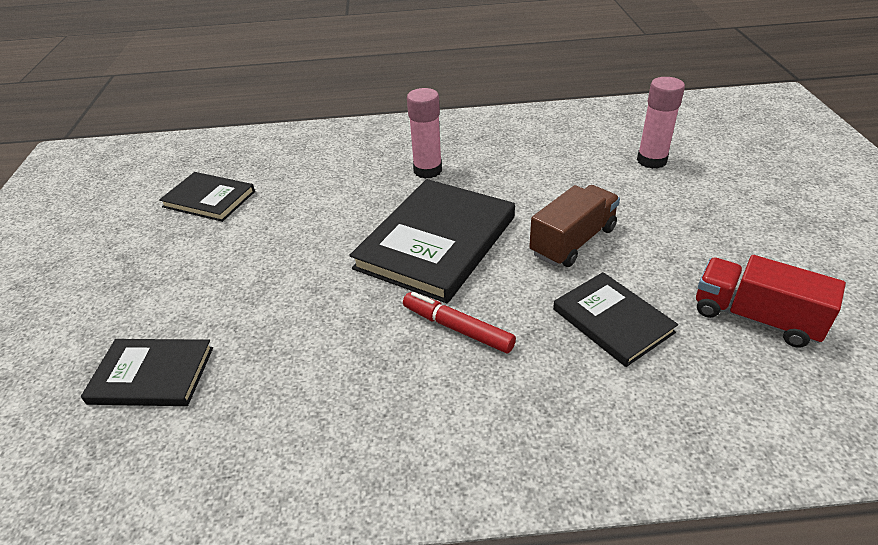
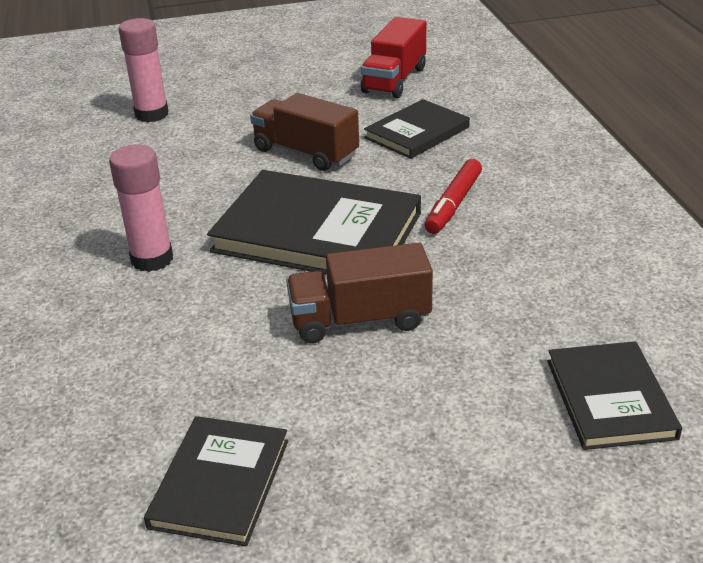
camera: 100 degrees left, 5 degrees down
(315, 256) = (360, 320): none -> brown truck

